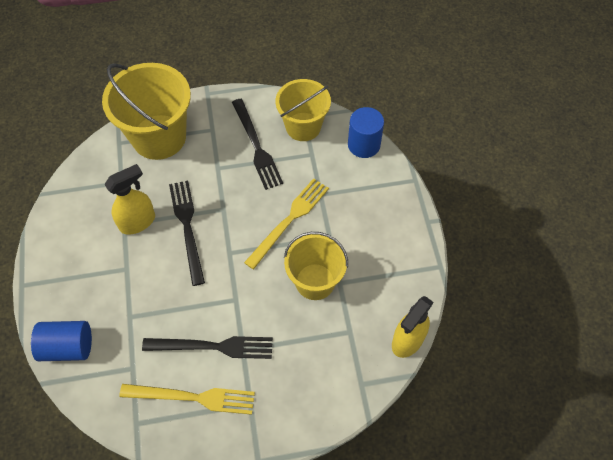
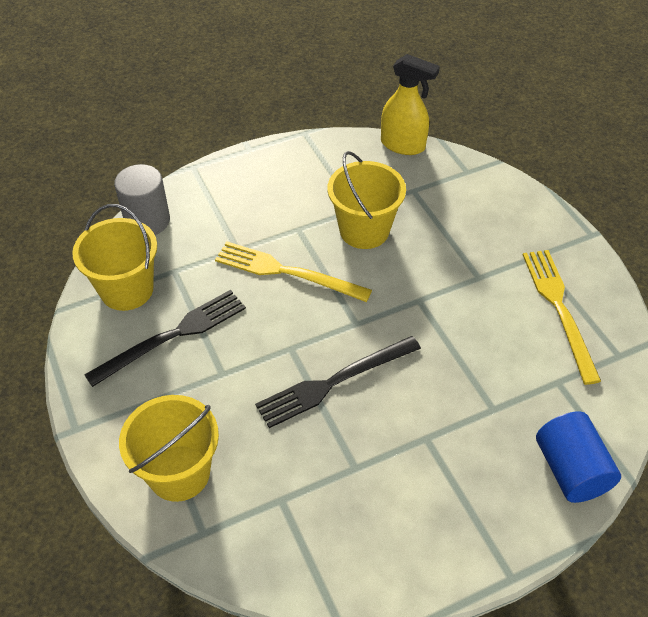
camera: 105 degrees left, 10 degrees down
(138, 222) = (346, 449): yellow spray bottle -> none
(159, 137) = (179, 473): yellow bucket -> yellow bucket, size x0.66
(213, 346) = (489, 306): black fork -> none
(364, 145) = (147, 221): blue cylinder -> grey cylinder

